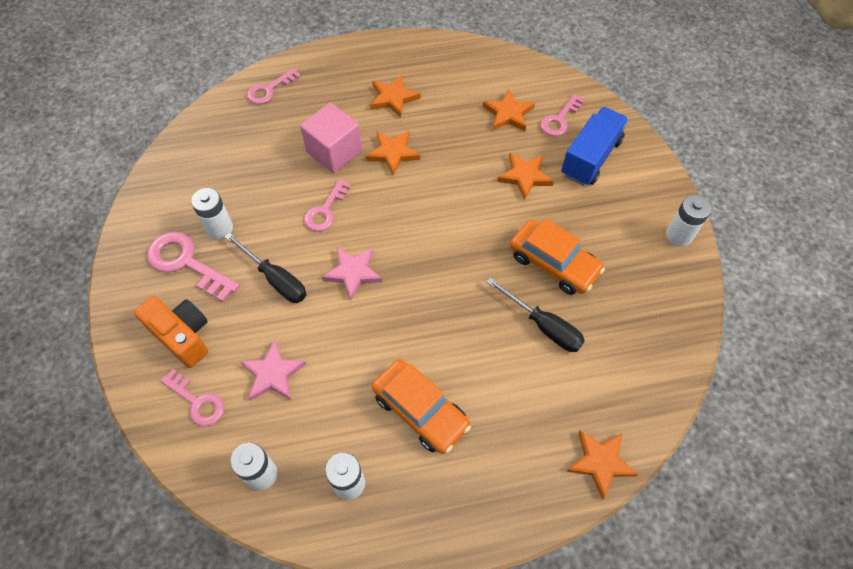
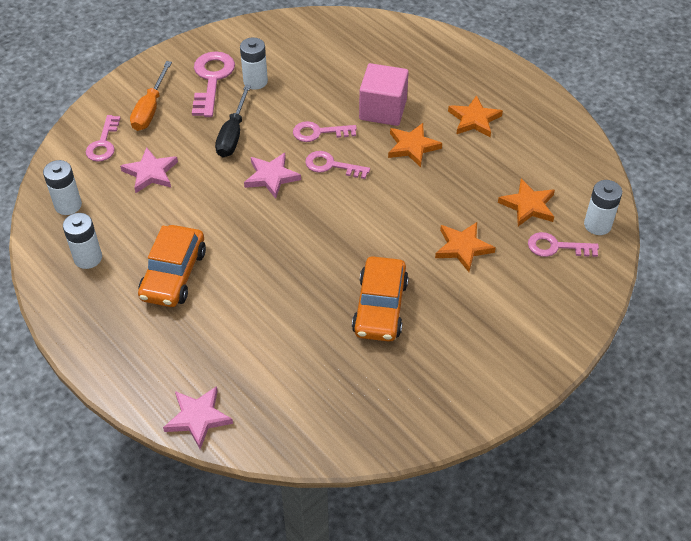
camera: 60 degrees right, 10 degrees down
(183, 336) = (150, 109): orange camera -> orange screwdriver
(269, 89) = (413, 41): pink key -> pink key (331, 165)
(543, 326) = (308, 325): black screwdriver -> none
(590, 158) = (528, 289): blue truck -> none
(600, 462) = (198, 418): orange star -> pink star
(679, 235) = (489, 396): white battery -> white battery (597, 225)

